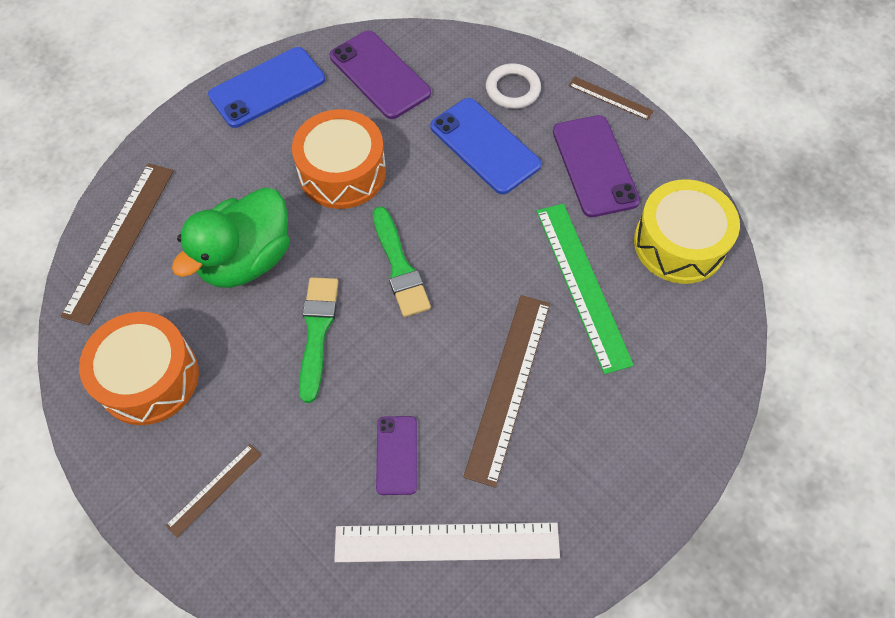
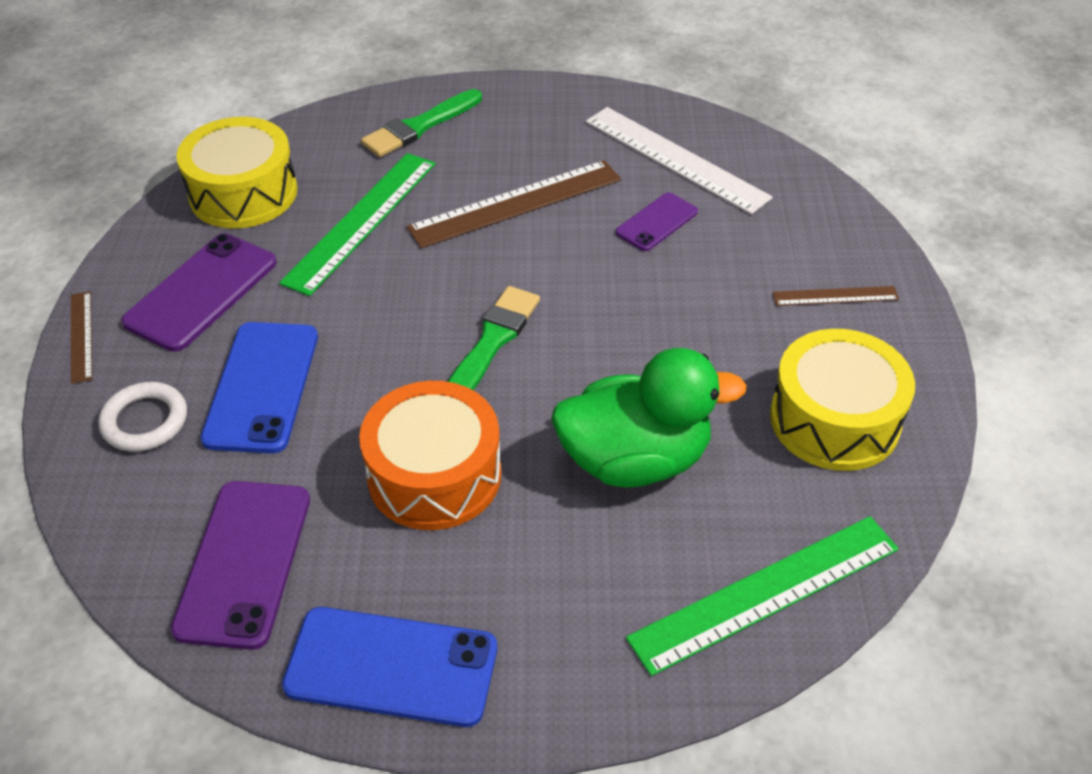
camera: 135 degrees left, 15 degrees down
(120, 240) = (765, 593): brown ruler -> green ruler
(149, 378) = (834, 419): orange drum -> yellow drum
(317, 332) = (630, 345): green brush -> green brush (419, 126)

